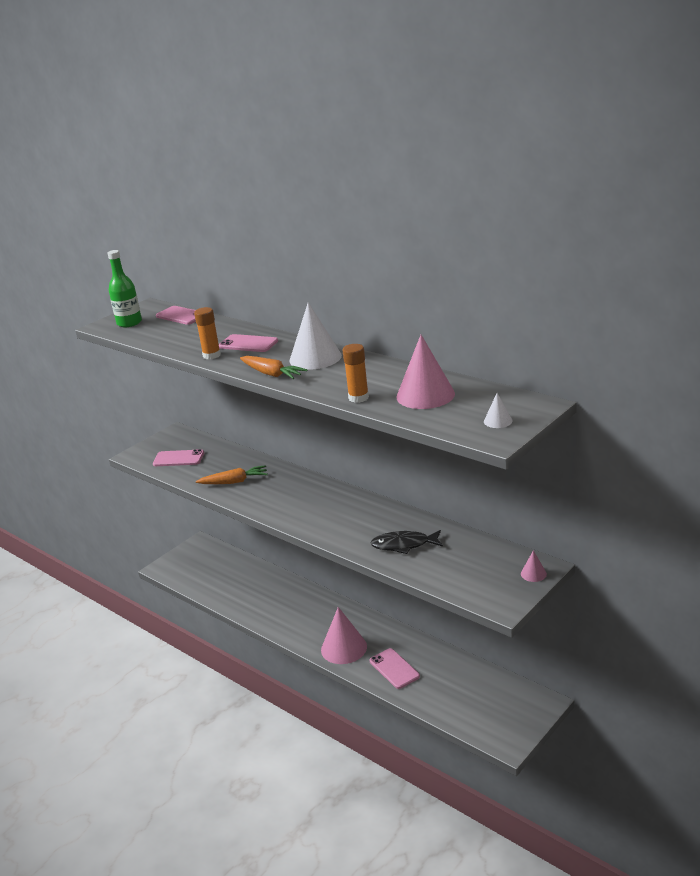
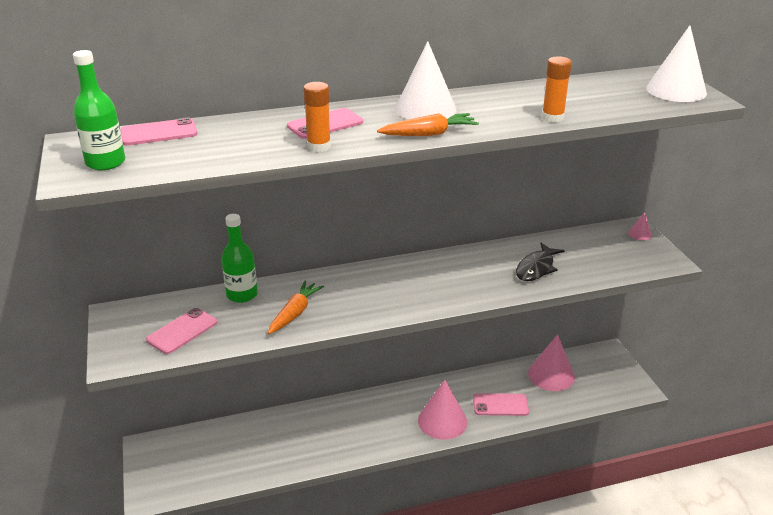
camera: 60 degrees left, 5 degrees up
(235, 456) = (242, 295): none -> green bottle
(425, 395) = (588, 96): pink cone -> pink cone (551, 375)
(498, 421) = (676, 90): white cone -> white cone, size x2.20

